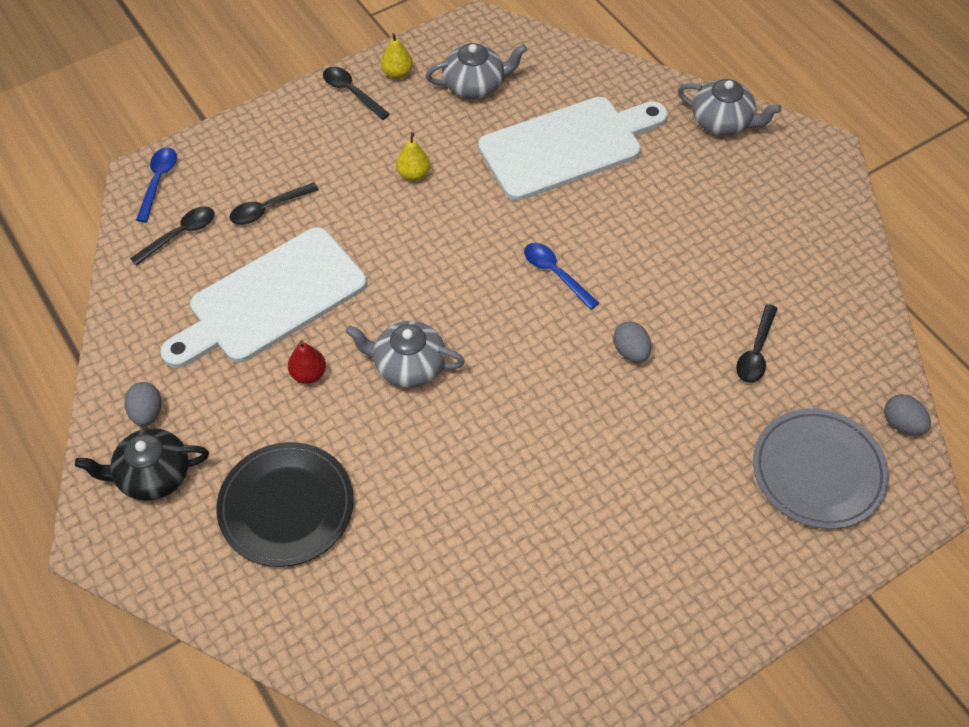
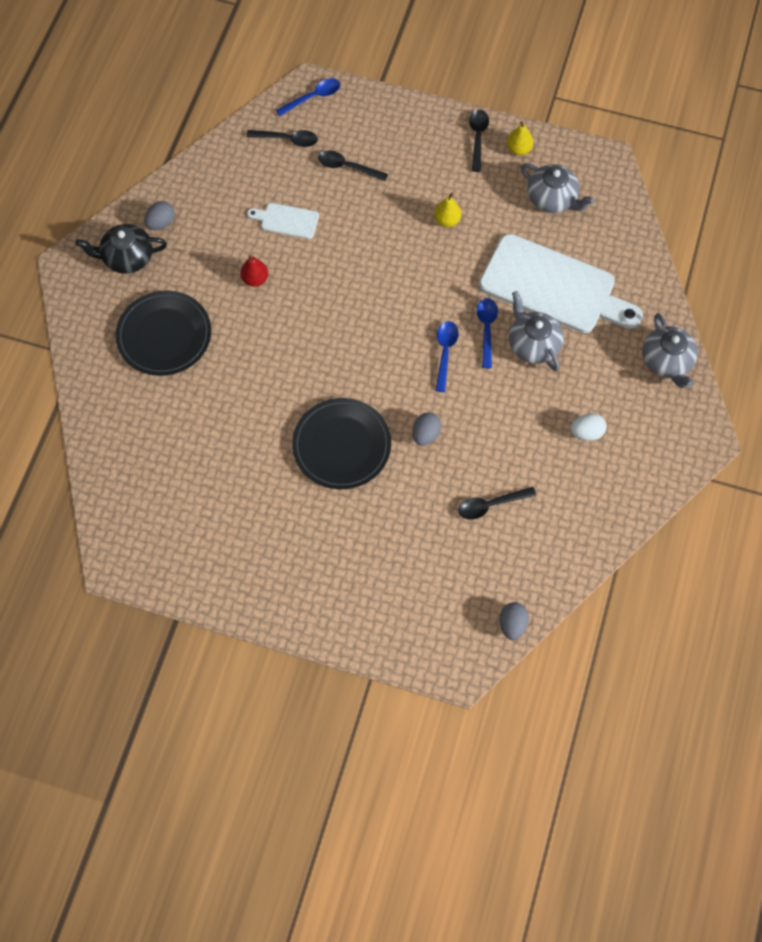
camera: 50 degrees right, 10 degrees up
(152, 475) = (127, 257): black teapot -> black teapot turned 45 degrees counterclockwise
(271, 299) = (287, 220): white cutting board -> white cutting board, size x0.45
(408, 366) = (306, 324): grey teapot -> grey teapot (533, 344)
(562, 225) = (486, 329): none -> blue spoon
(577, 432) = (341, 445): none -> black plate
(743, 226) = (586, 432): none -> white egg
(818, 471) = (432, 596): grey plate -> none

